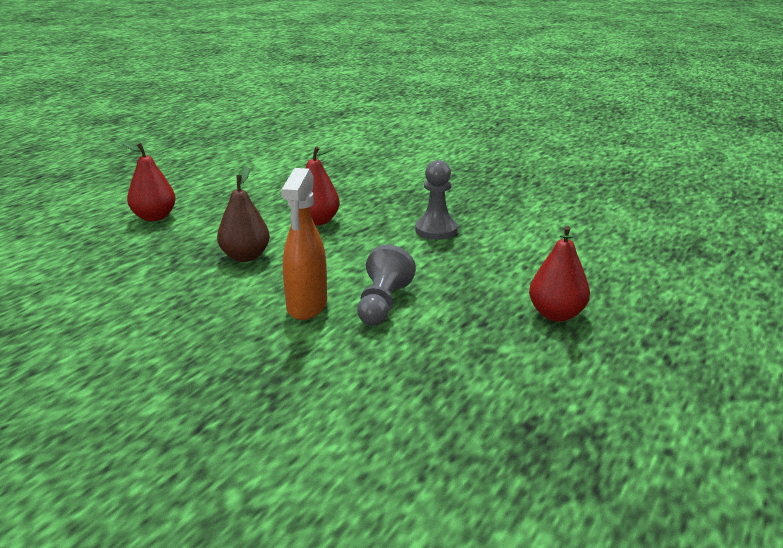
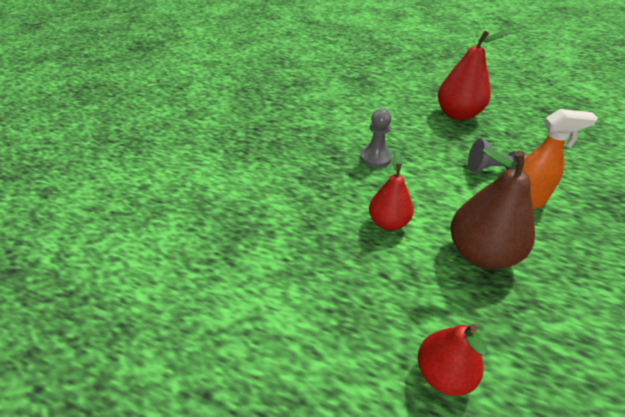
camera: 100 degrees left, 15 degrees up
(245, 256) = (480, 253): brown pear -> brown pear, size x1.59
(556, 314) = (457, 115): red pear -> red pear, size x1.59

